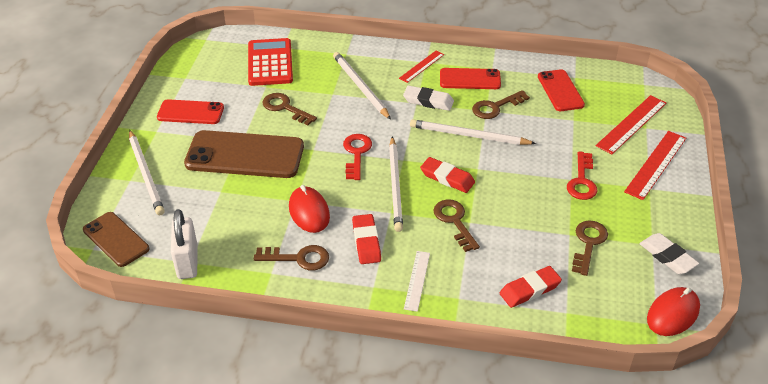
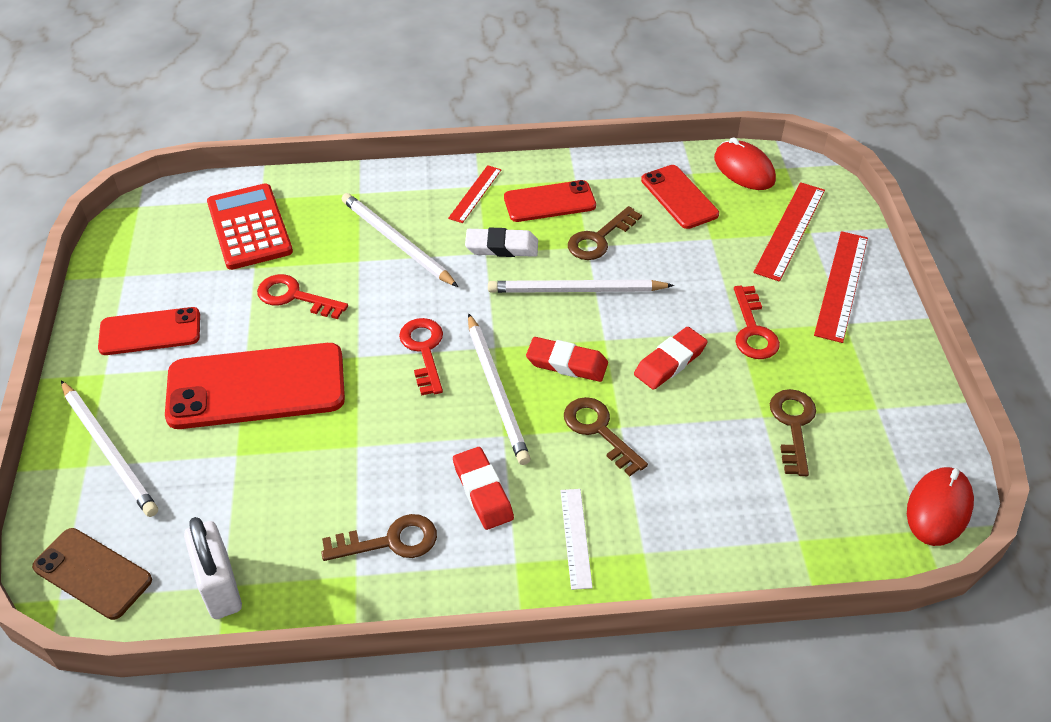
camera: 15 degrees left, 5 degrees up
(245, 155) = (256, 386): brown phone -> red phone
(285, 108) = (294, 297): brown key -> red key
(309, 212) = (382, 461): red mouse -> red mouse (744, 169)
(530, 290) = (738, 516): red eraser -> red eraser (670, 362)
(667, 256) = (903, 422): white eraser -> none

